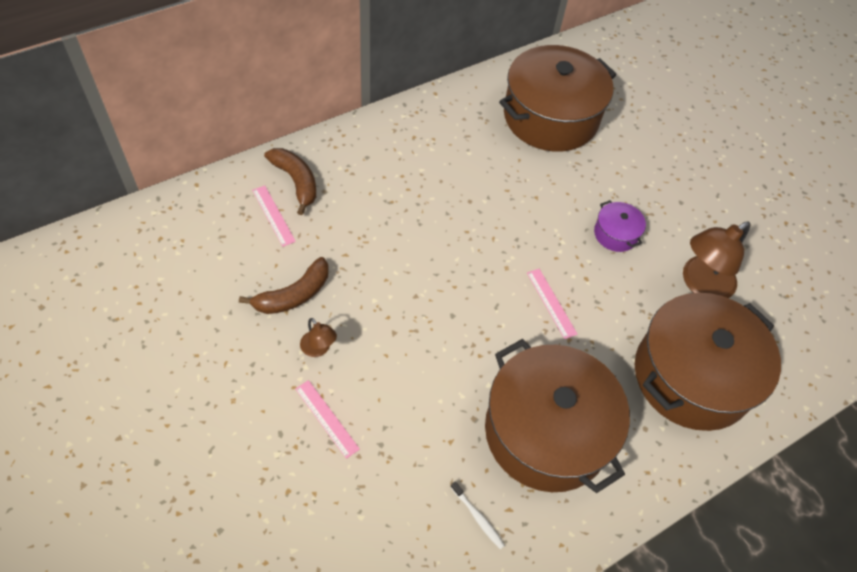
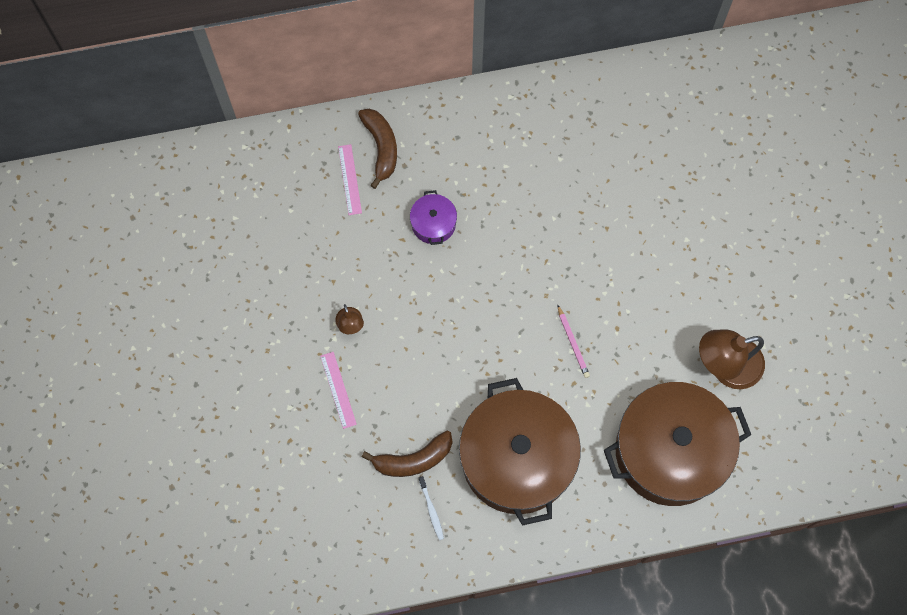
camera: 25 degrees right, 15 degrees up
(293, 295) = (344, 267): brown banana -> brown banana (413, 459)
(550, 117) = (662, 137): brown pot -> none
(551, 303) = (573, 343): pink ruler -> pink pencil
(615, 234) = (667, 290): purple pot -> purple pot (433, 223)

